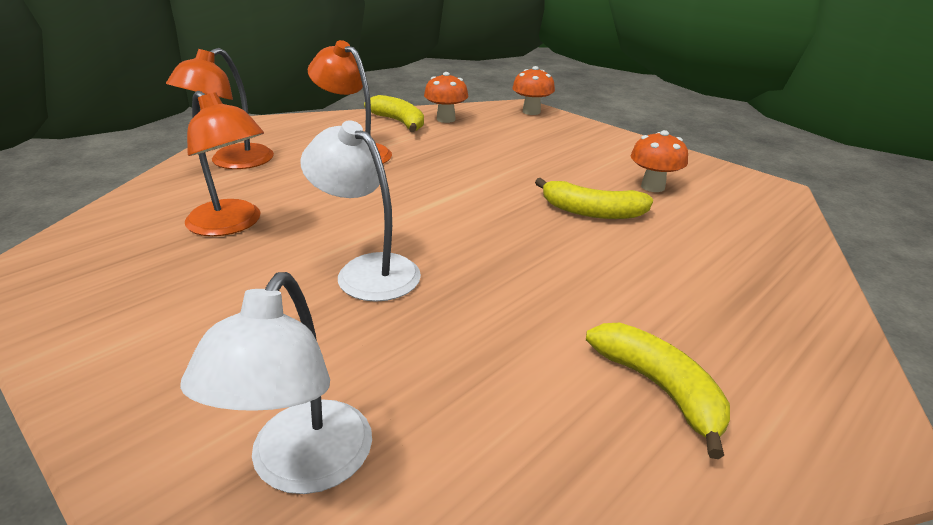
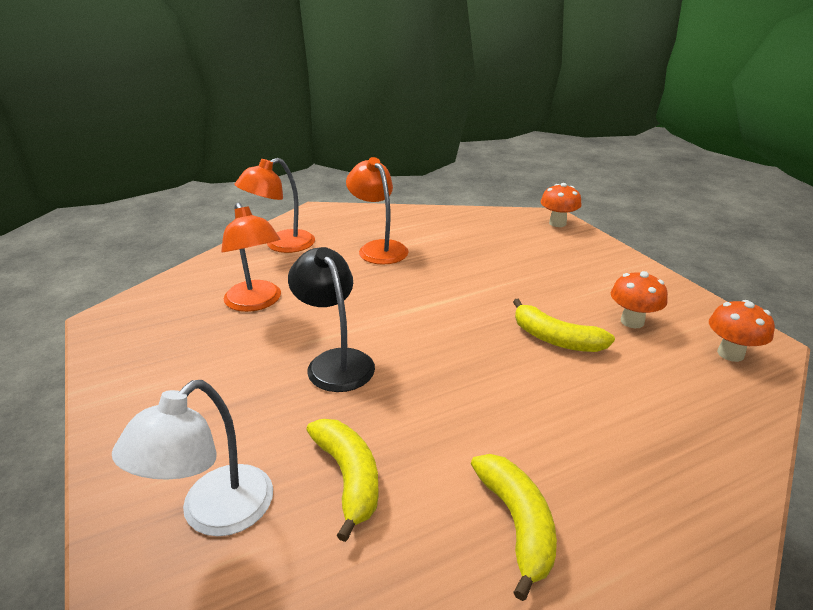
camera: 20 degrees right, 0 degrees up
(367, 270) = (335, 361): white lamp -> black lamp
(399, 122) = (431, 221): yellow banana -> yellow banana (349, 477)
(446, 119) = (473, 223): orange mushroom -> orange mushroom (730, 354)

